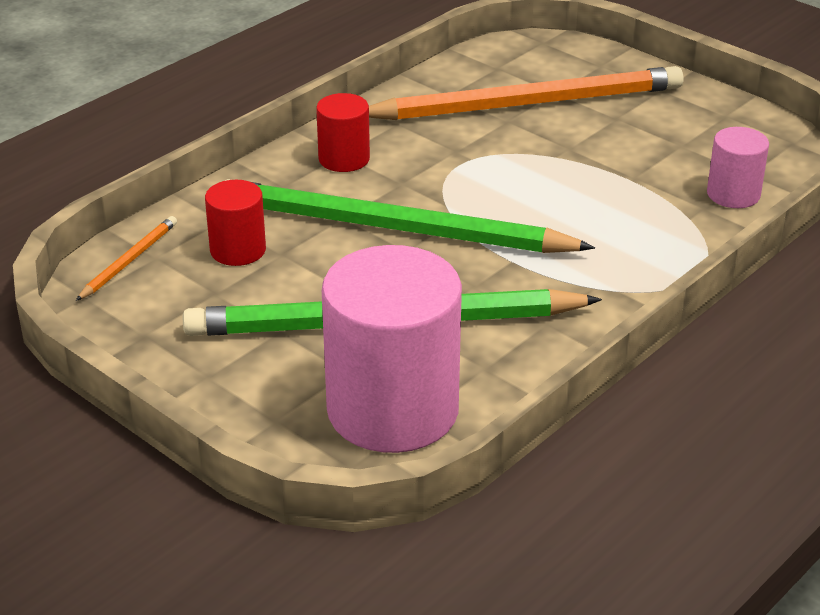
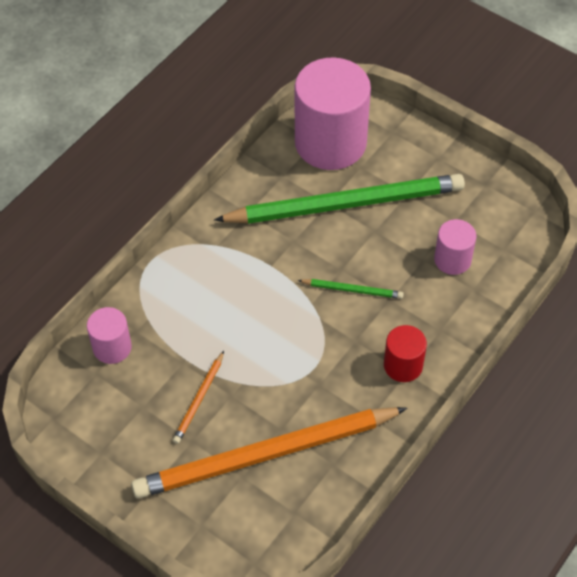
camera: 175 degrees right, 20 degrees up
(129, 261) = (520, 244): orange pencil -> orange pencil (199, 399)
(238, 250) = (452, 259): red cylinder -> pink cylinder
(394, 228) = (352, 290): green pencil -> green pencil, size x0.40

